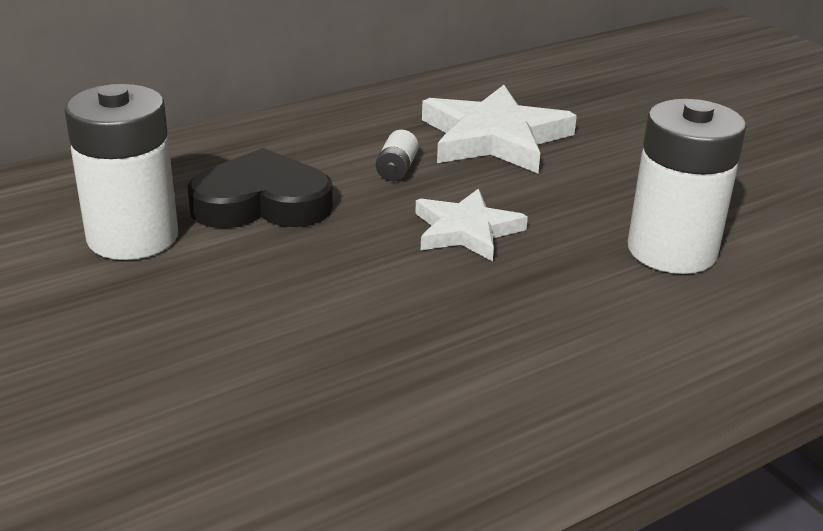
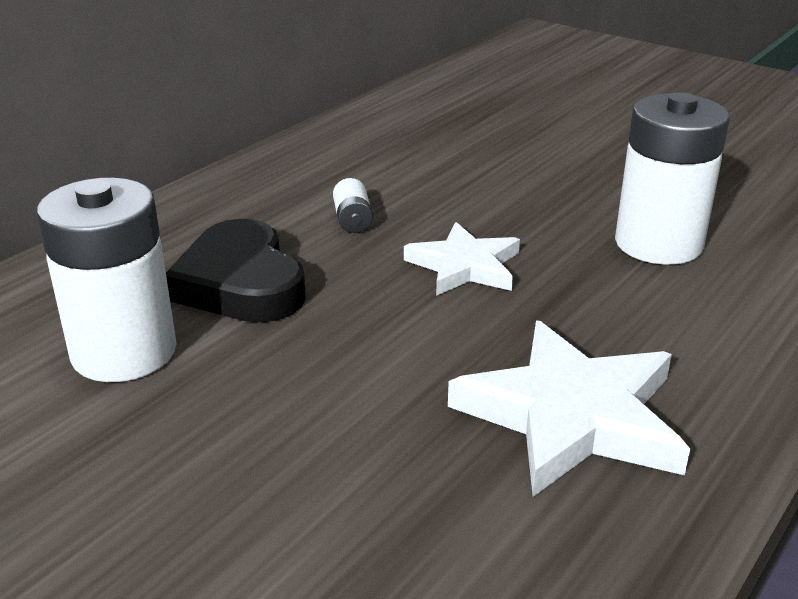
camera: 20 degrees left, 0 degrees up
(262, 203) = (240, 283): black heart -> black heart turned 90 degrees counterclockwise
(495, 138) = (423, 171): white star -> white star (572, 416)

